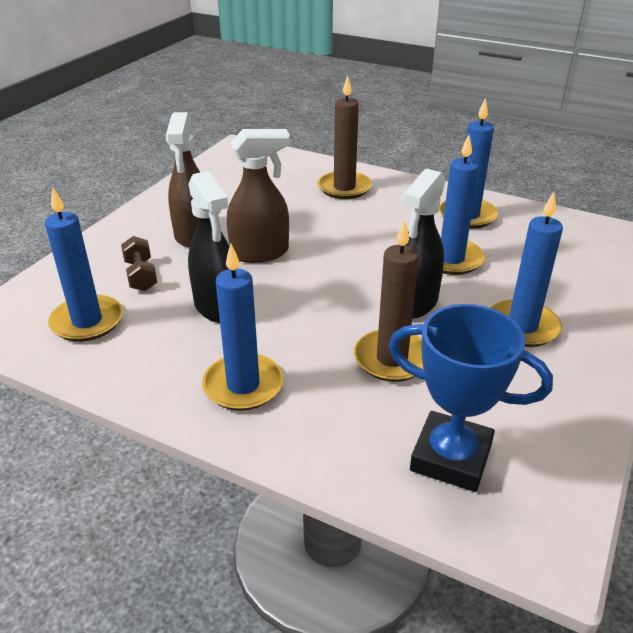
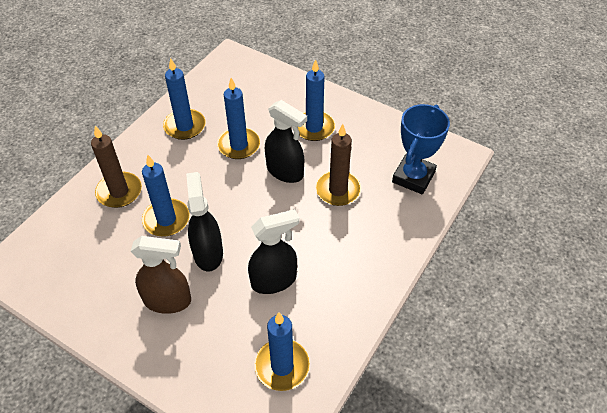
camera: 85 degrees left, 15 degrees up
(141, 275) = (225, 335): brown dumbbell -> none
(243, 385) = (357, 265): blue candle -> blue candle (166, 219)
(260, 253) = (208, 253): brown spray bottle -> black spray bottle

